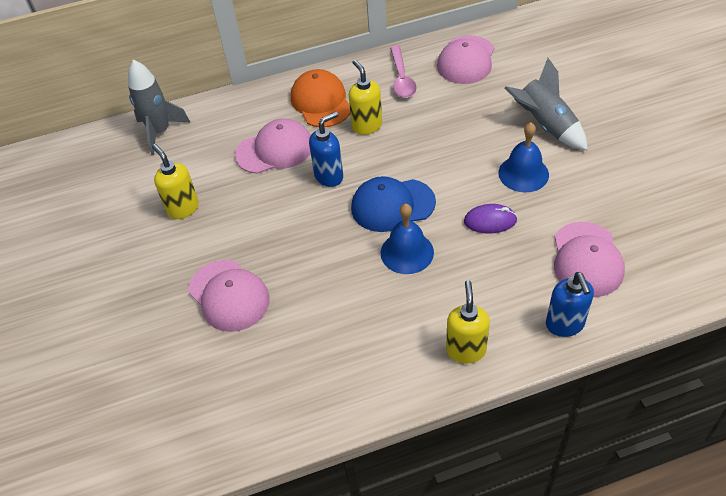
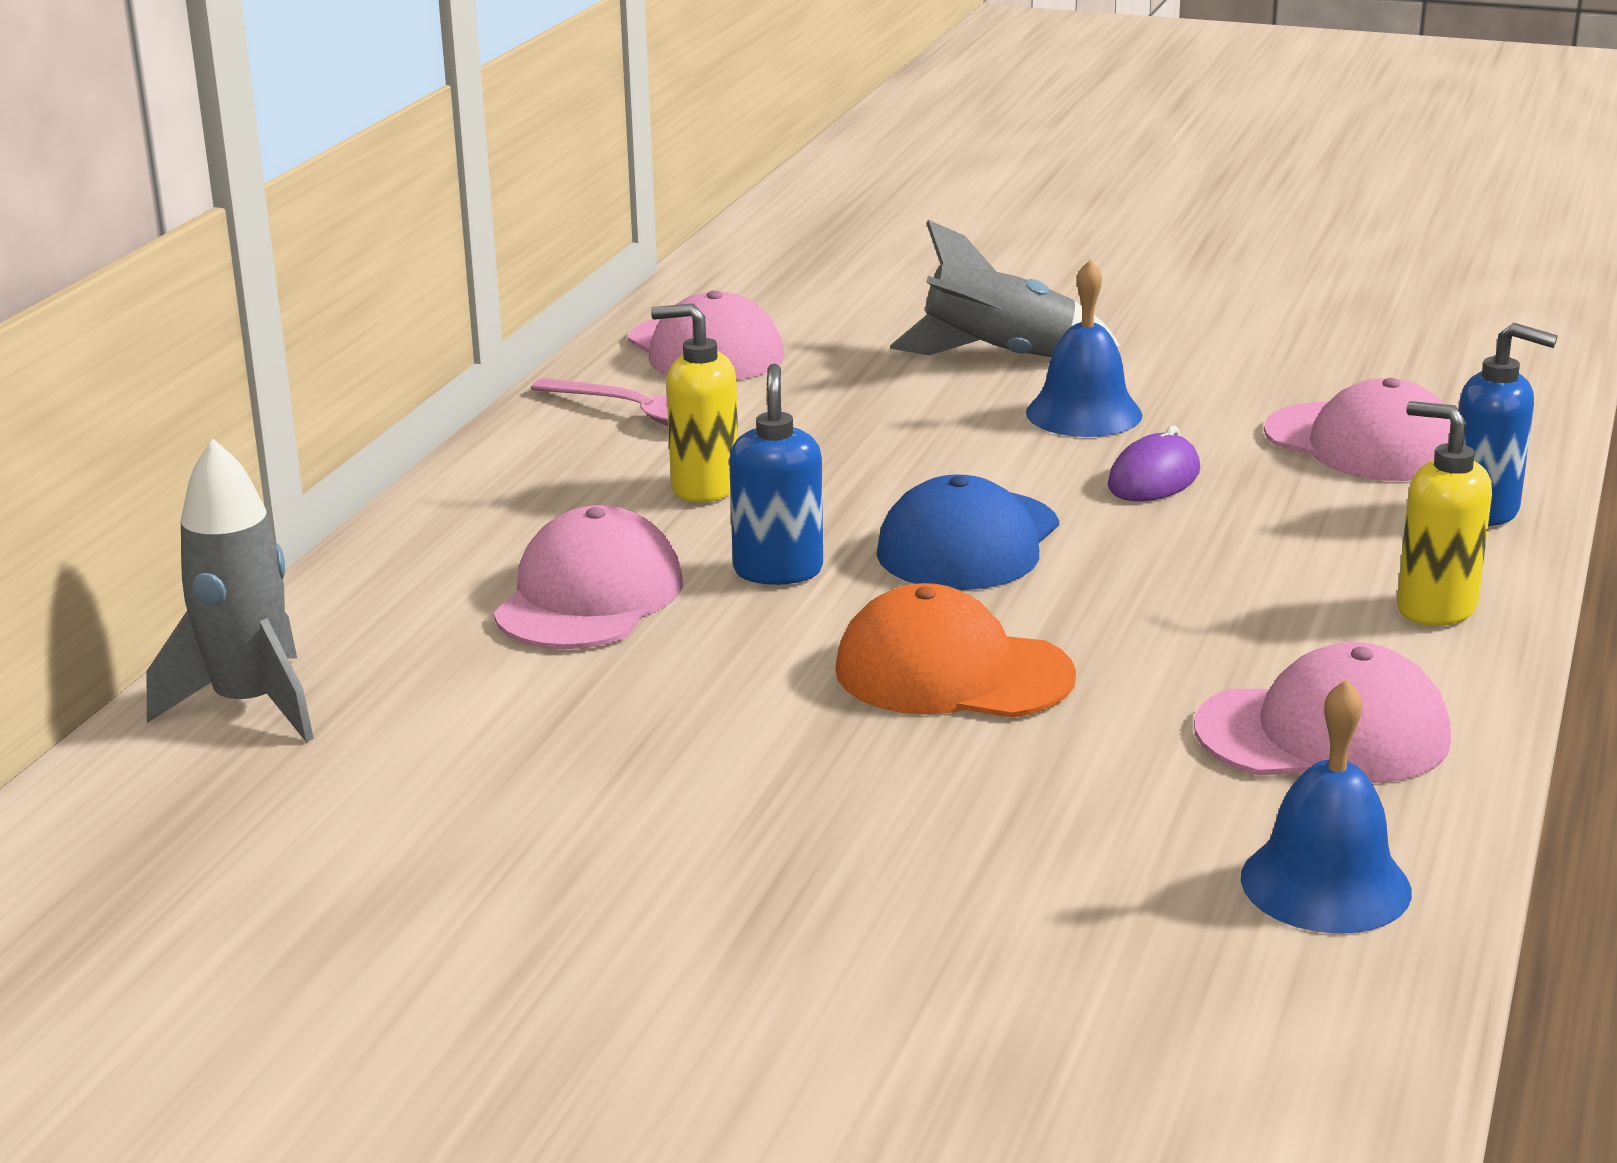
camera: 55 degrees left, 25 degrees down
(183, 208) = (571, 760): yellow soap dispenser -> none
(229, 295) = (944, 794): pink cap -> pink cap (1323, 733)
(321, 102) = (542, 503): orange cap -> orange cap (953, 673)
(407, 252) = (1115, 573): blue bell -> blue bell (1325, 884)

